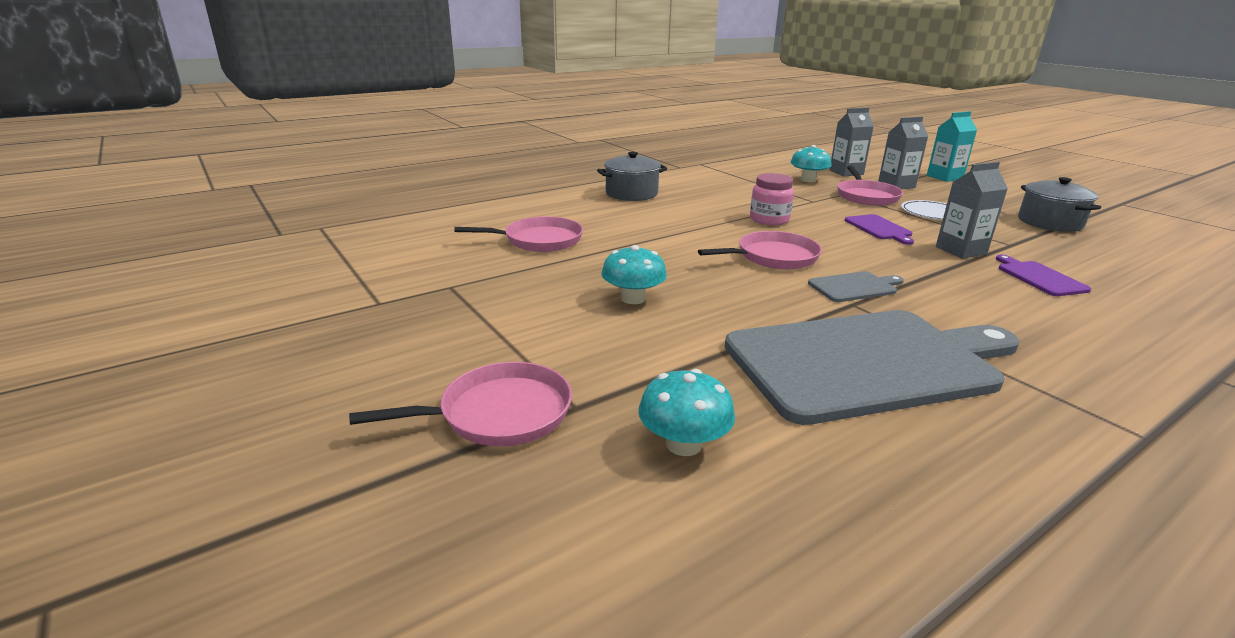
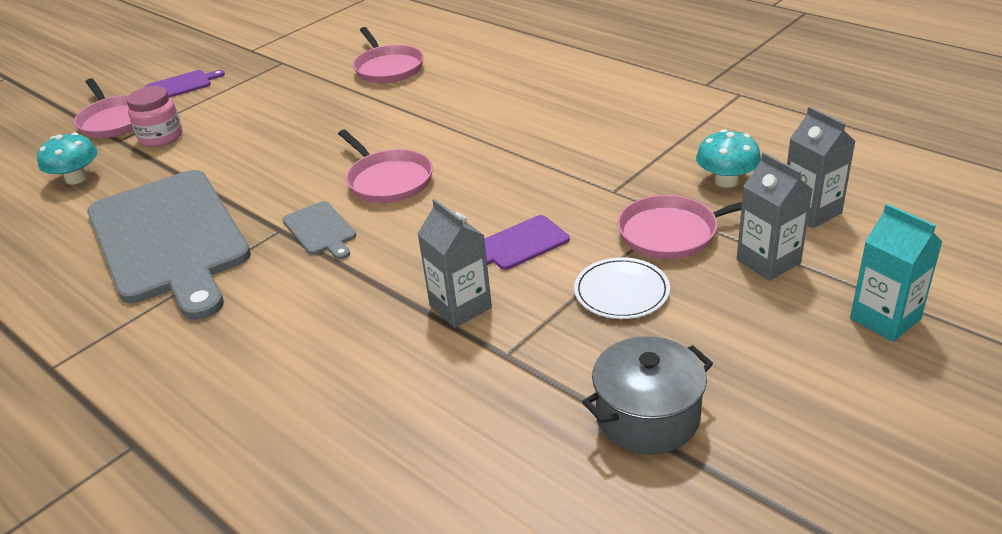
camera: 80 degrees right, 10 degrees up
(631, 193) = (558, 78): grey pot -> none
(633, 298) = (273, 129): turquoise mushroom -> none
(769, 220) = (511, 167): pink jar -> pink jar (161, 137)
(1039, 277) = (382, 363): purple cutting board -> purple cutting board (181, 85)

